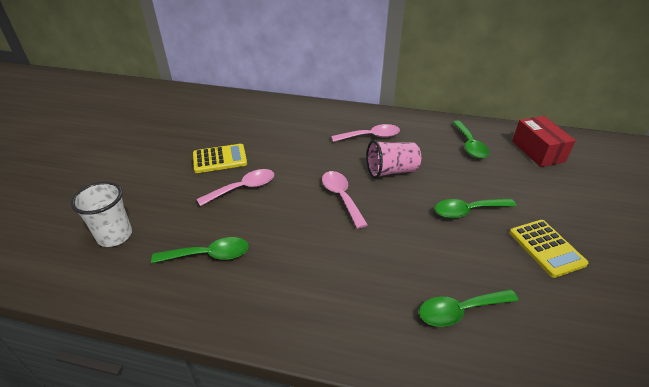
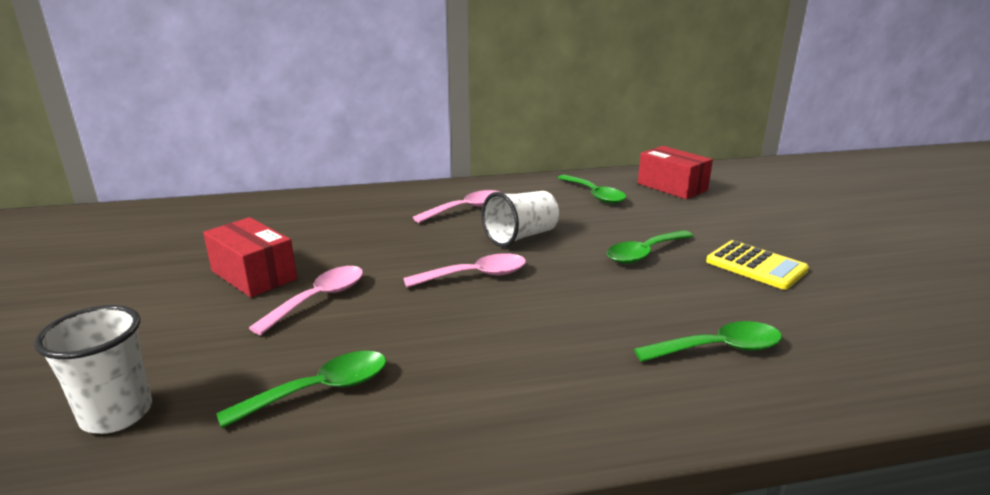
camera: 25 degrees left, 15 degrees down
(220, 159) = (254, 275): yellow calculator -> red box
(341, 197) = (476, 275): pink spoon -> pink spoon turned 120 degrees clockwise
(391, 171) = (521, 237): pink cup -> white cup
(459, 311) = (719, 349): green spoon -> green spoon turned 150 degrees counterclockwise

